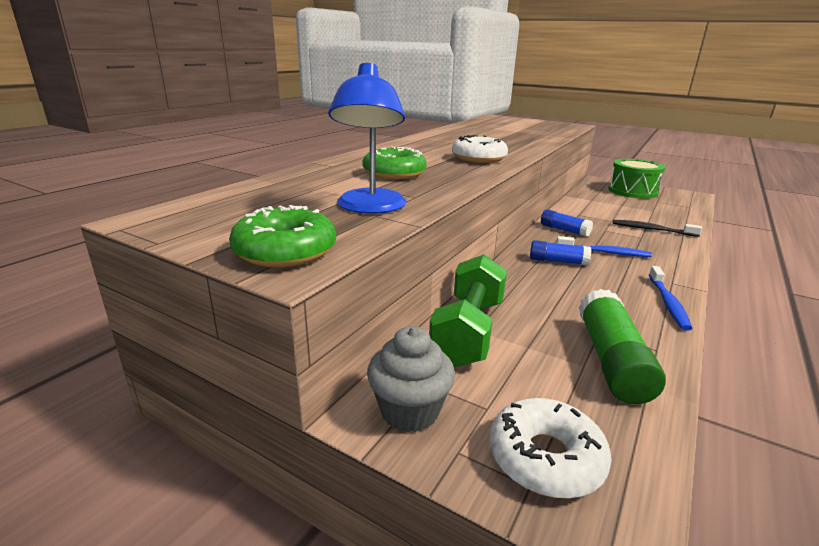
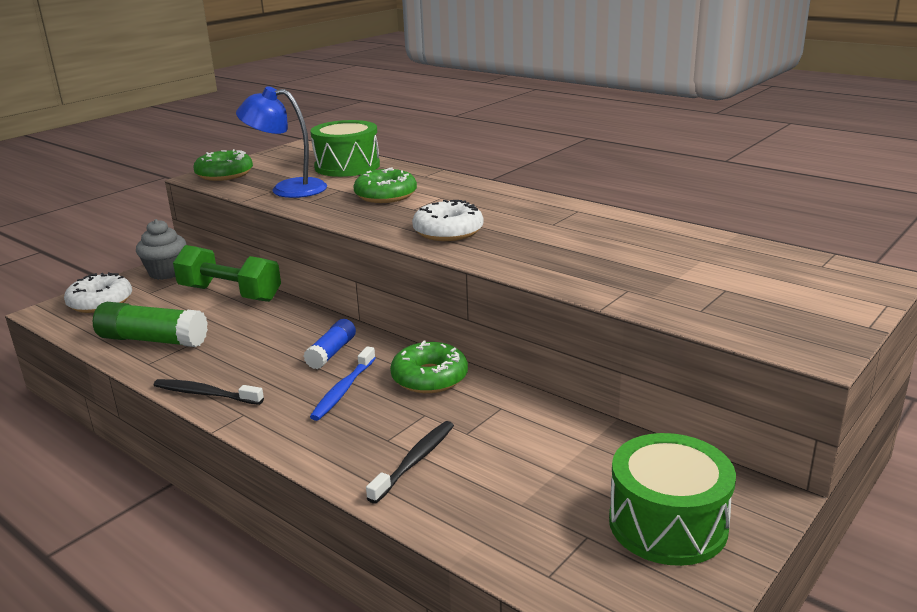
camera: 100 degrees right, 0 degrees up
(281, 190) = (347, 166): none -> green drum
(564, 230) = (429, 378): blue glue stick -> green donut
(668, 303) = (205, 394): blue toothbrush -> black toothbrush

